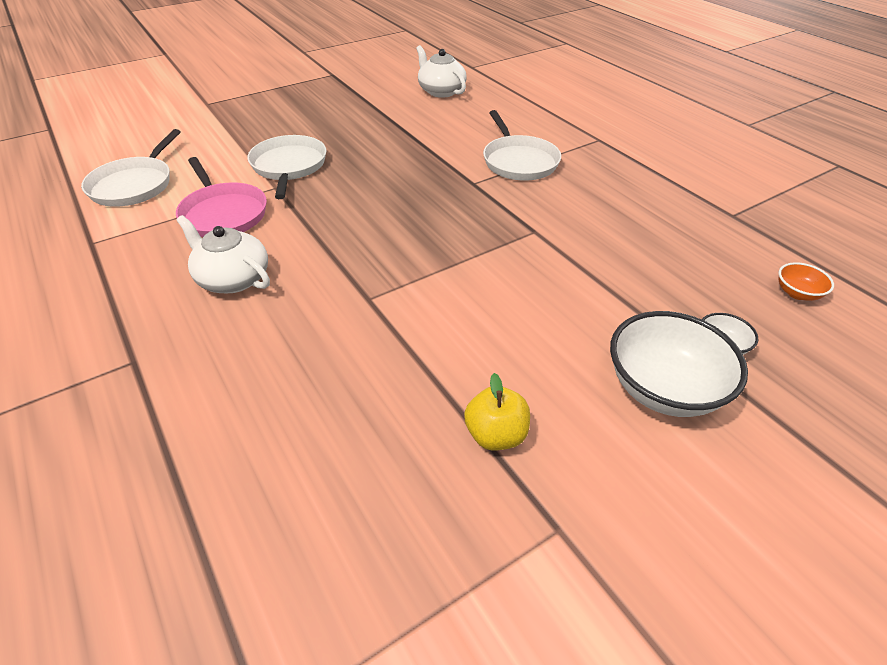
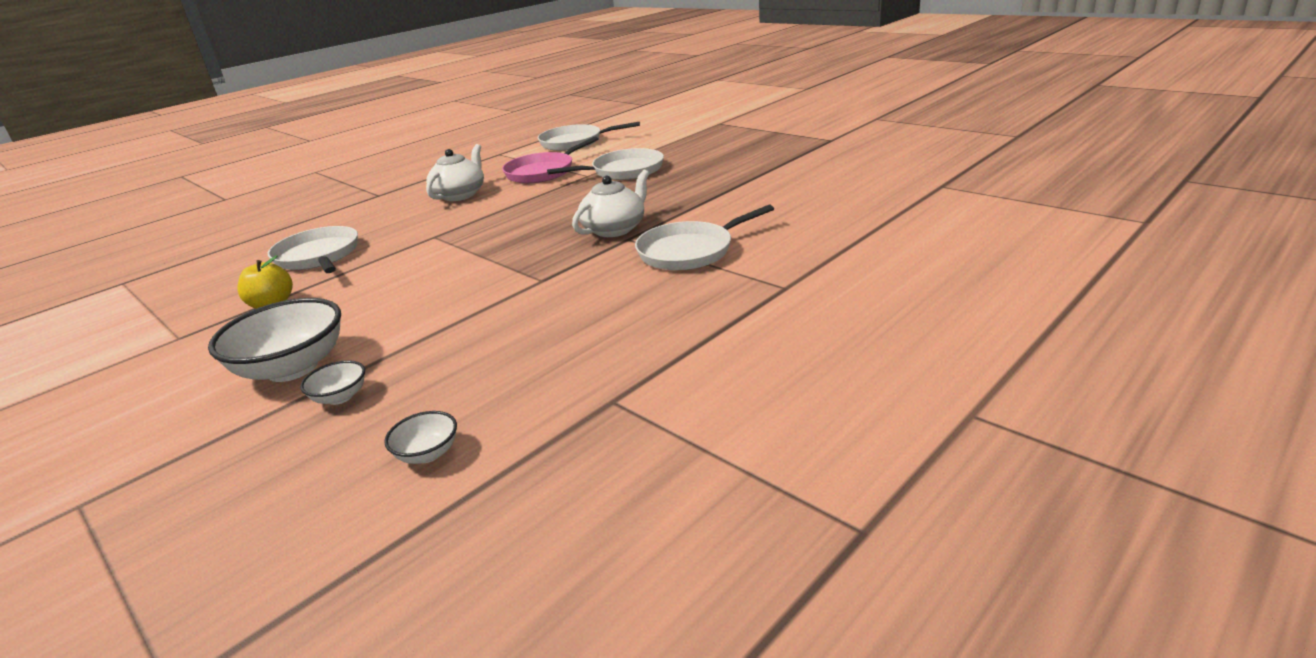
camera: 80 degrees right, 15 degrees down
(353, 407) = (318, 256): none -> white pan
(441, 91) = (843, 186): white teapot -> white teapot (614, 229)
(797, 293) = (427, 454): orange bowl -> white bowl

